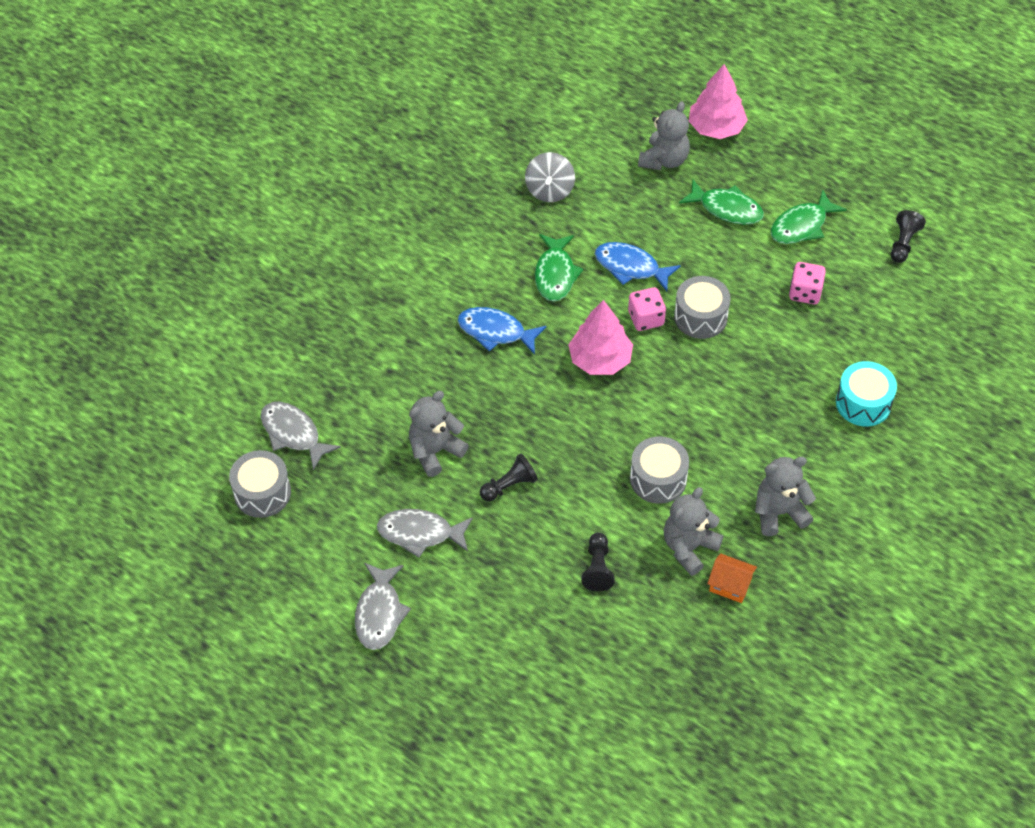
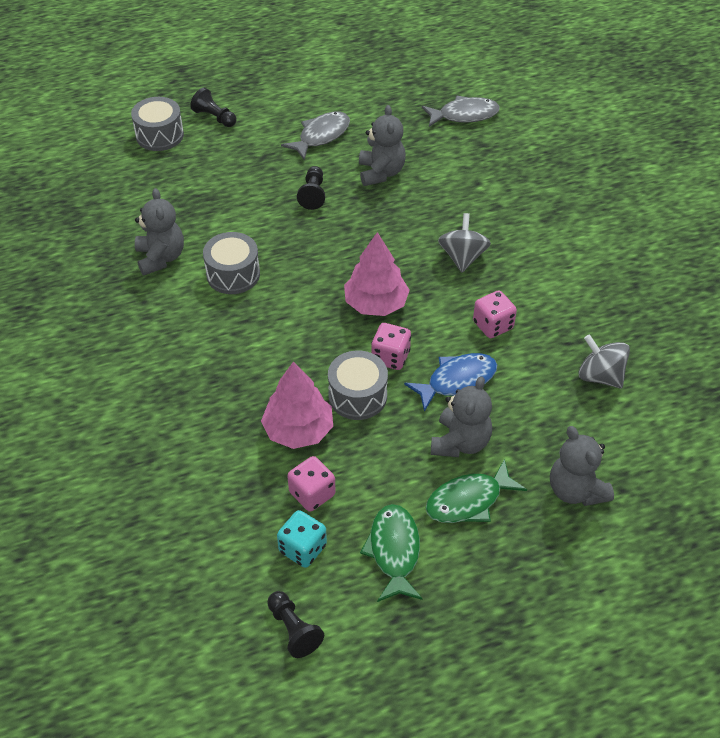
camera: 125 degrees right, 5 degrees down
(262, 493) = (428, 84): grey drum -> grey drum (159, 135)
(379, 613) = (282, 94): grey fish -> none
(496, 332) = (462, 257): blue fish -> grey spinning top
(555, 274) = (493, 325): green fish -> pink dice
(597, 568) = (200, 203): black pawn -> black pawn (214, 117)
(716, 128) = (591, 568): pink tree -> pink tree (298, 430)
(730, 585) = (108, 262): orange house -> none
(779, 512) = (129, 326): grey teddy bear -> grey teddy bear (460, 442)
(848, 272) = (302, 548): none -> turquoise dice
(863, 403) = (159, 451): turquoise drum -> none

